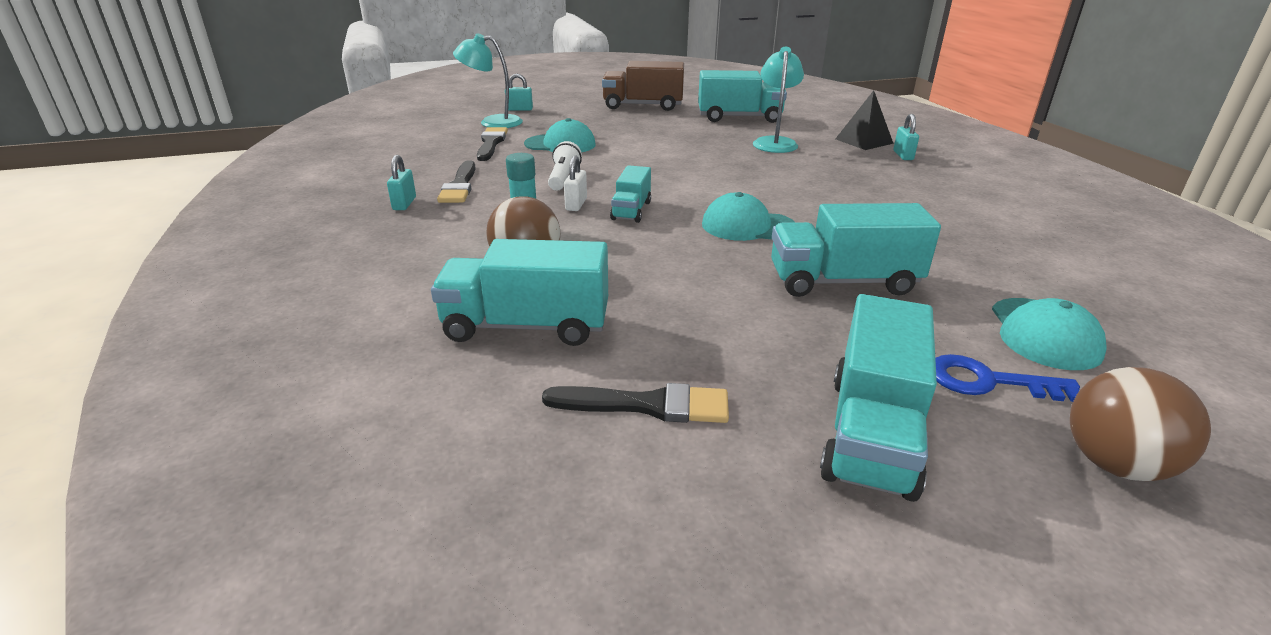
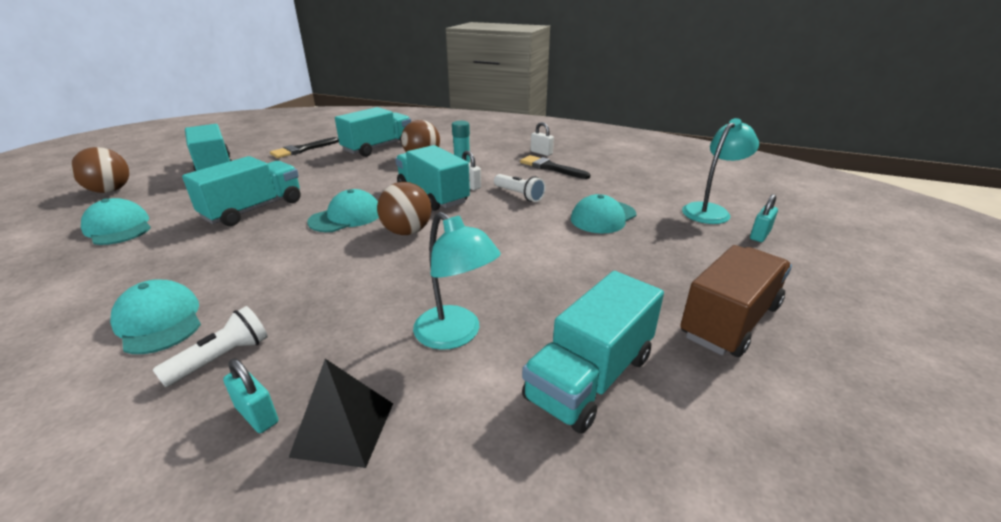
camera: 130 degrees right, 0 degrees up
(404, 204) = (541, 153): turquoise padlock -> white padlock
(491, 143) = (637, 195): black brush -> none
(631, 210) = (432, 195): turquoise truck -> turquoise truck, size x1.73
(715, 192) = (407, 232): none -> brown ball
(917, 177) = (222, 358): none -> white flashlight
(962, 209) = (159, 321): none -> turquoise cap
(988, 381) = (161, 197): blue key -> none

